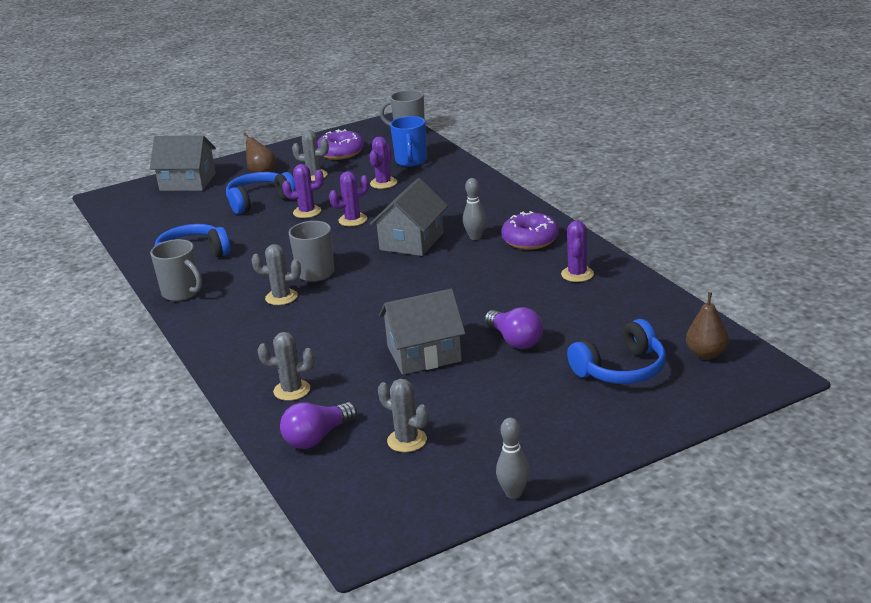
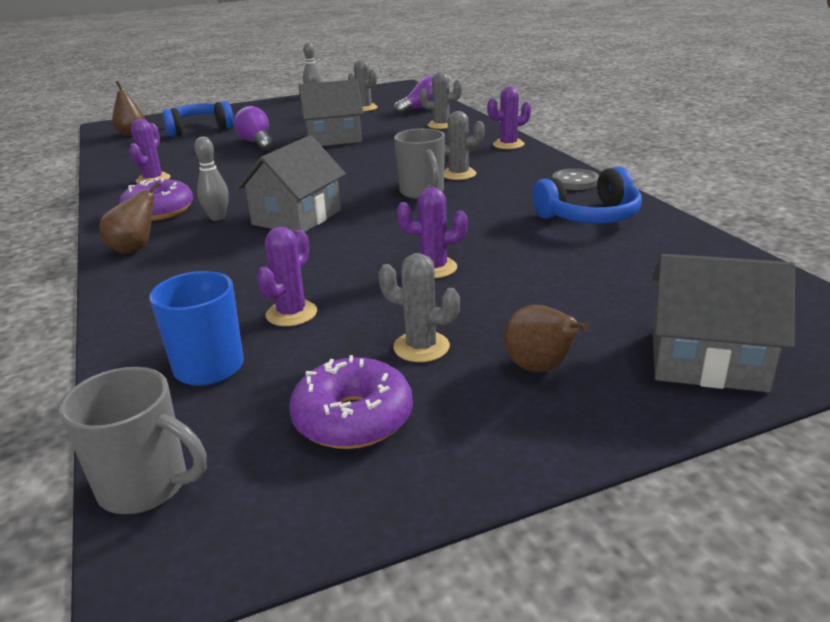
camera: 175 degrees left, 0 degrees up
(182, 293) = (575, 181): grey mug -> grey button
(259, 201) = (521, 295): blue headphones -> none
(352, 220) = (364, 250): purple cactus -> purple cactus (508, 145)
(513, 209) = (135, 249): none -> brown pear

